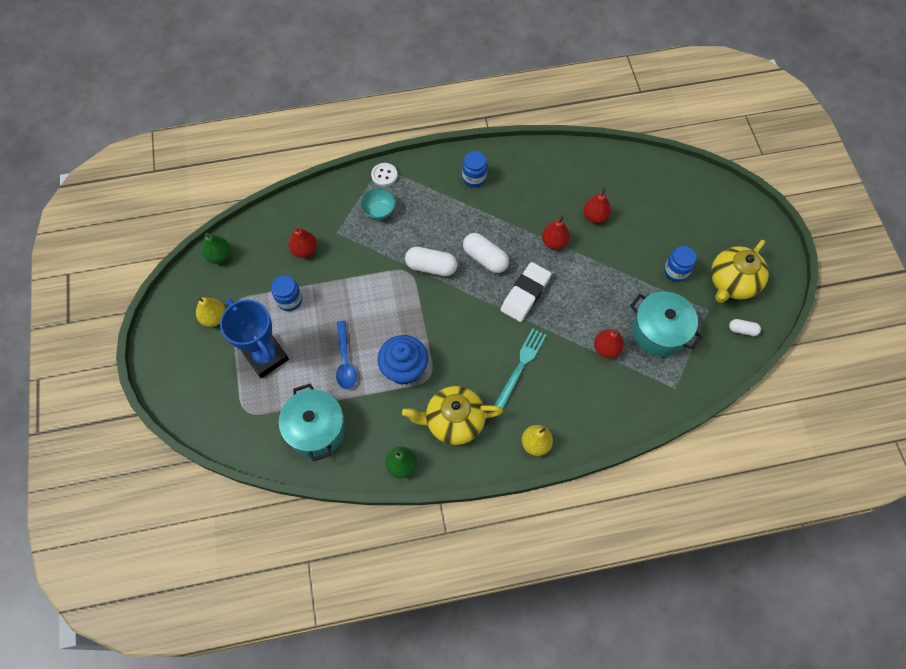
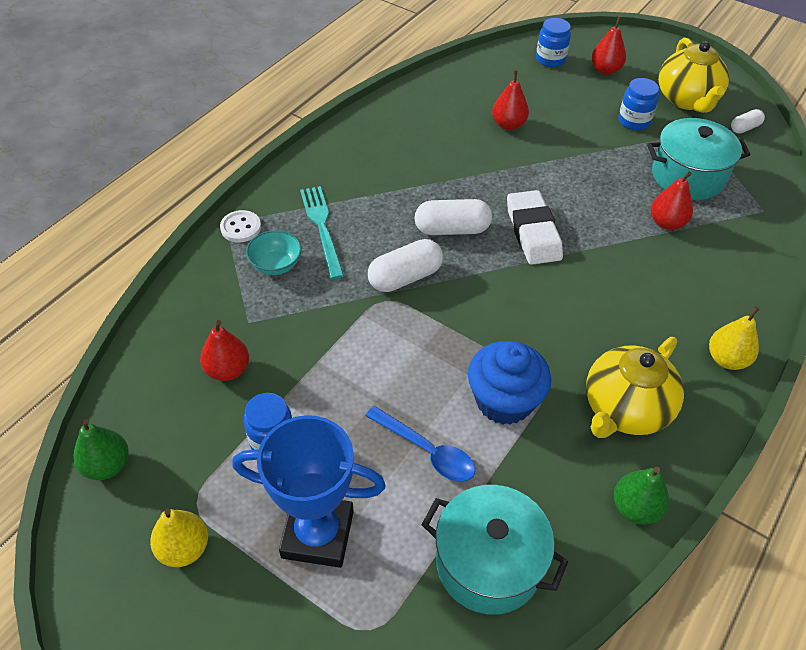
camera: 45 degrees left, 15 degrees down
(474, 178) = (348, 167): blue jar -> blue jar (550, 59)
(520, 366) = (616, 299): turquoise fork -> turquoise fork (322, 228)
(554, 242) = (500, 169): red pear -> red pear (605, 70)

